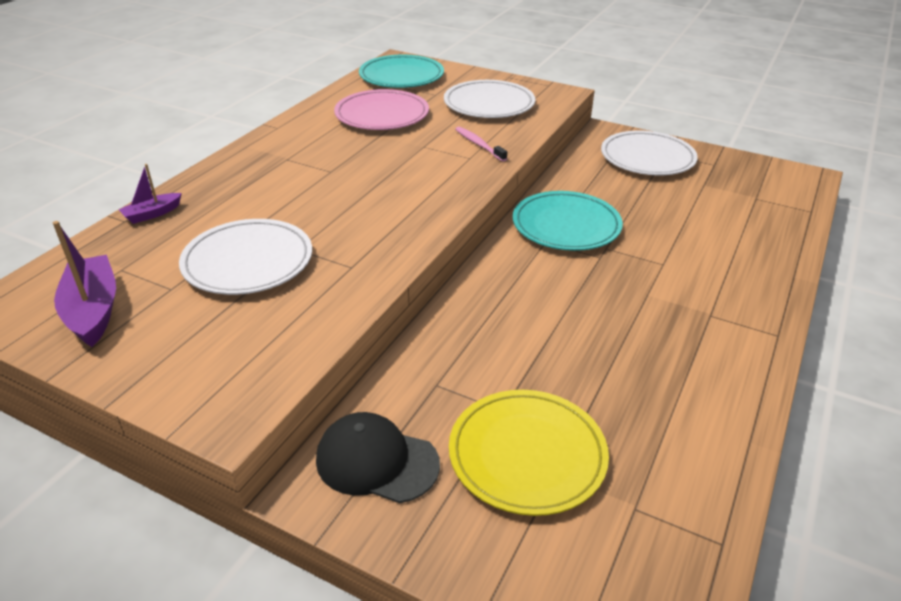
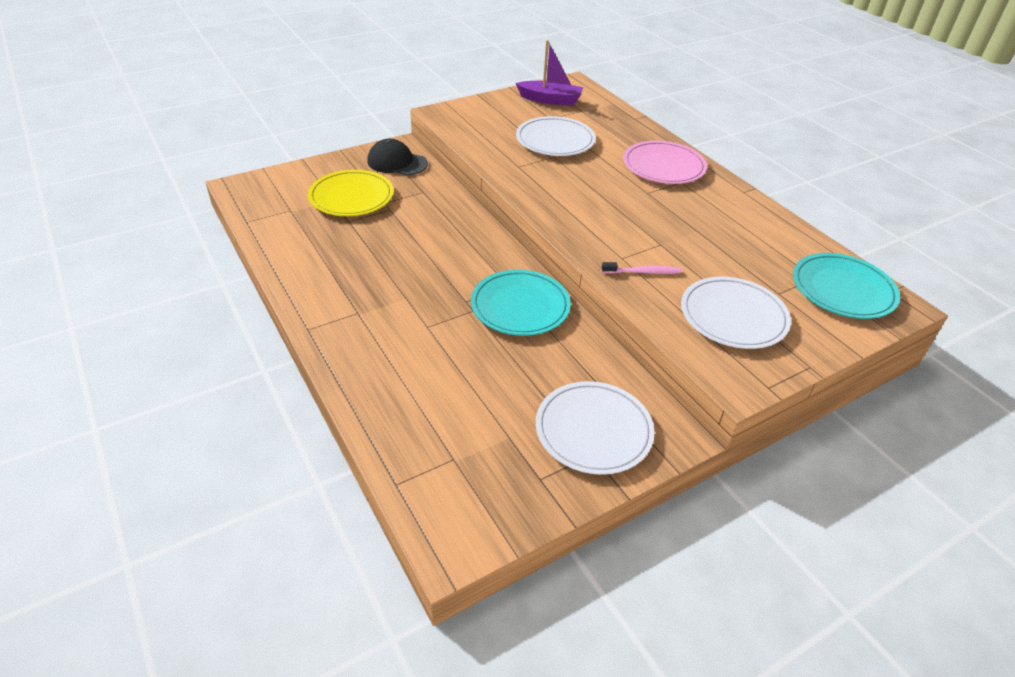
camera: 120 degrees right, 5 degrees up
(152, 214) = (636, 126): purple boat -> none
(376, 461) = (397, 162): black cap -> black cap turned 120 degrees counterclockwise
(382, 115) = (741, 245): pink plate -> pink plate (663, 166)

